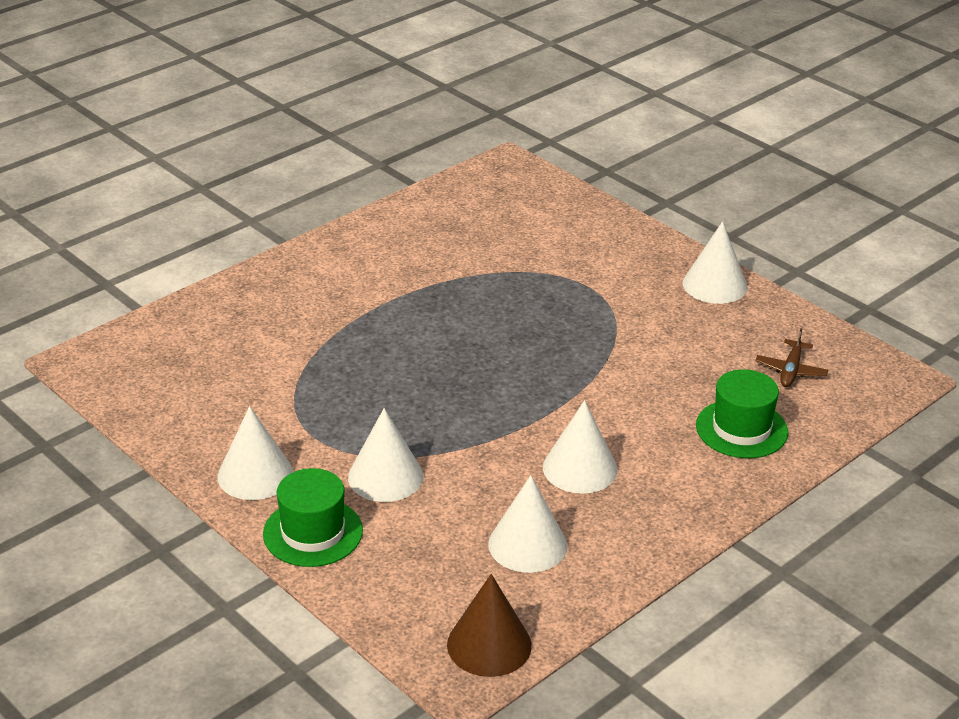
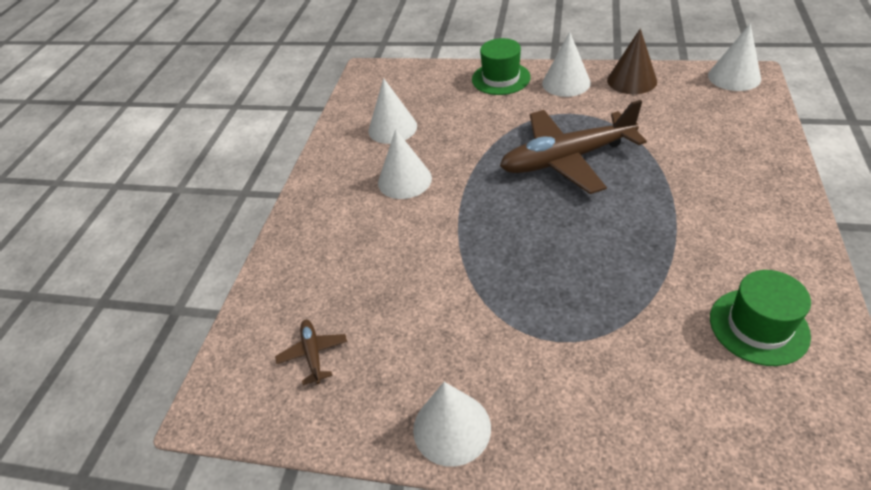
camera: 150 degrees right, 10 degrees up
(385, 476) = (503, 117): white cone -> white cone (734, 77)
(394, 393) = (566, 159): none -> brown plane
(489, 645) = (368, 85): brown cone -> brown cone (632, 80)
(741, 429) = (321, 269): green hat -> green hat (758, 326)

